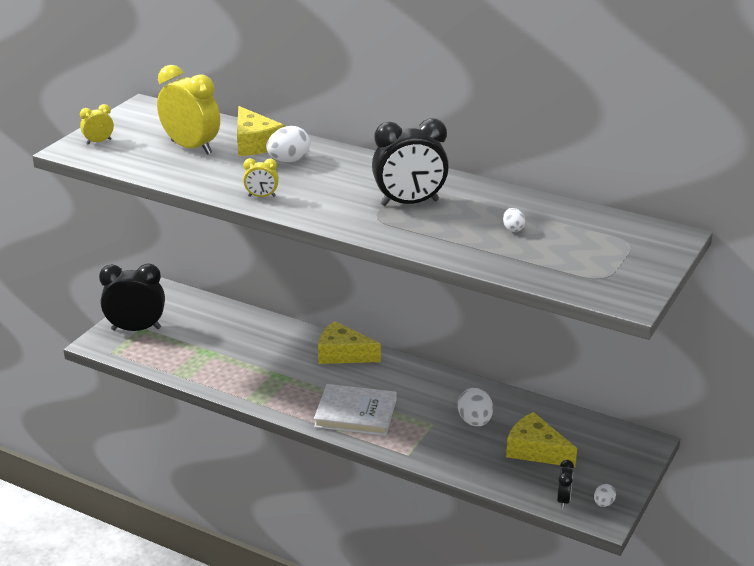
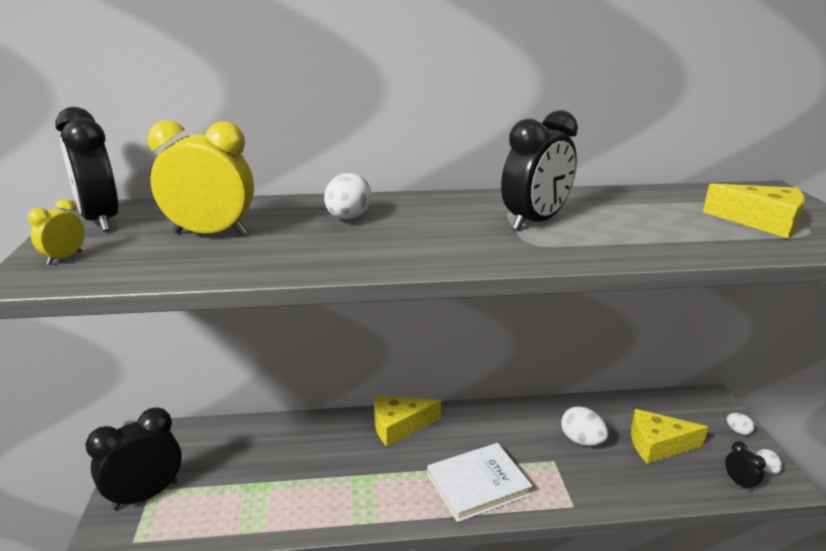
camera: 35 degrees left, 5 degrees down
(141, 117) = (100, 221): none -> black clock
(255, 143) = (284, 212): yellow cheese -> yellow cheese (761, 222)
(261, 196) = (374, 258): yellow clock -> none
(513, 229) = (661, 217): white egg -> white egg (738, 431)

